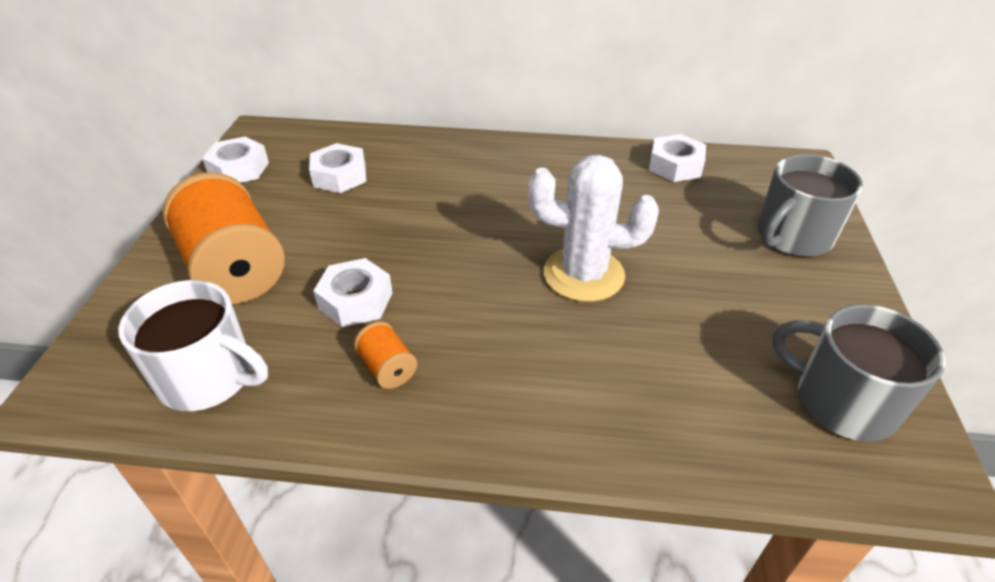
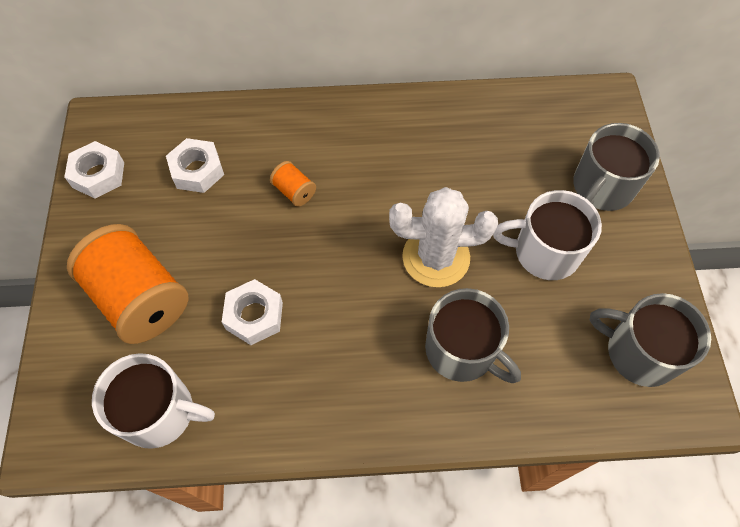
camera: 10 degrees left, 20 degrees up
(387, 368) = (298, 379): orange spool -> orange spool (294, 191)
(601, 367) = (462, 350): none -> grey mug
(675, 166) = (499, 113): white nut -> none
(718, 285) = (544, 252): none -> white mug

